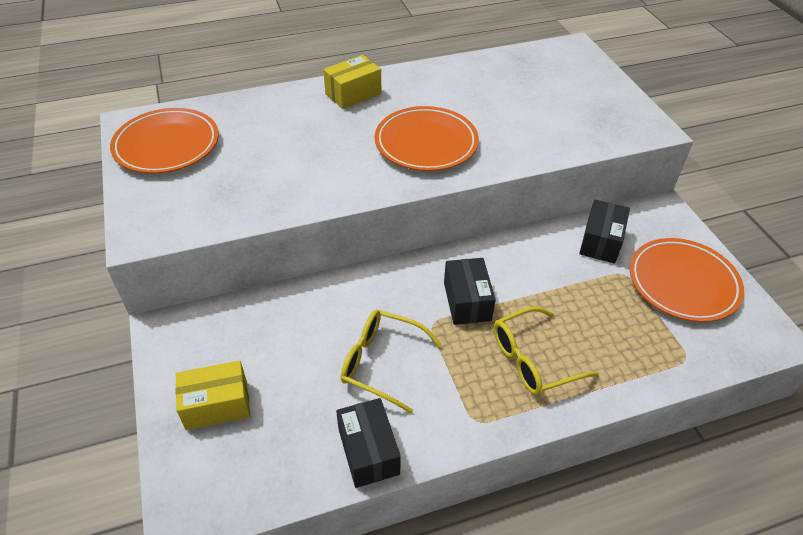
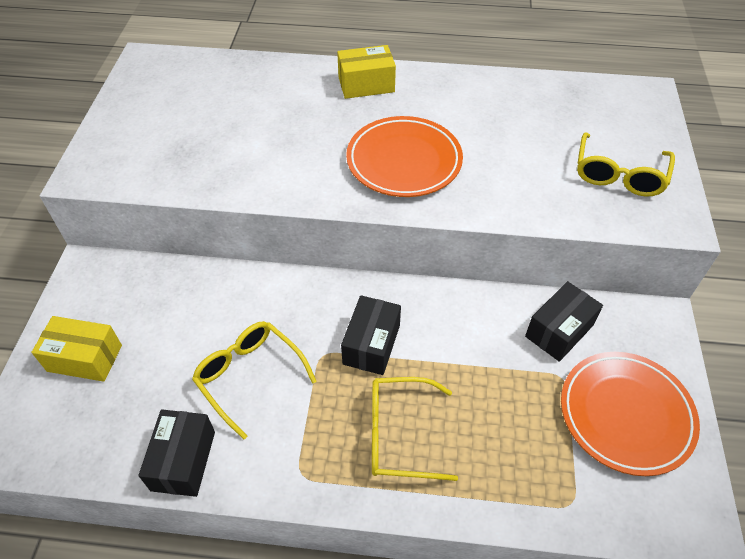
camera: 25 degrees right, 5 degrees up
(167, 145) = (161, 91): orange plate -> none
(593, 109) = (619, 175): none -> yellow glasses

